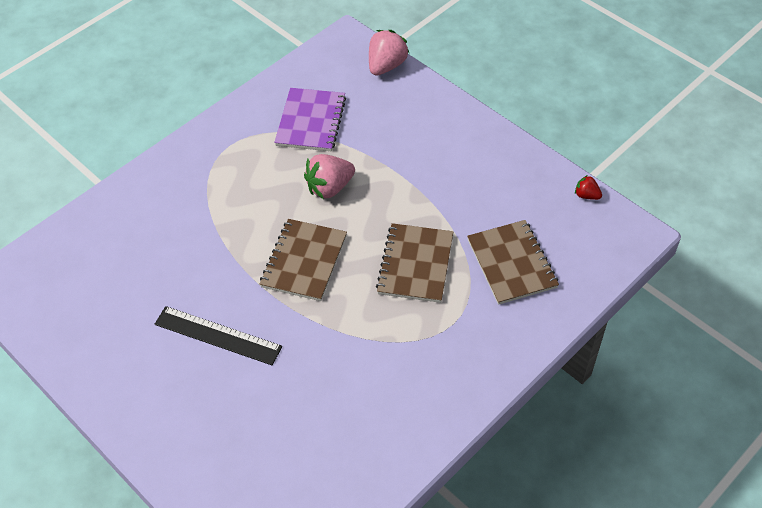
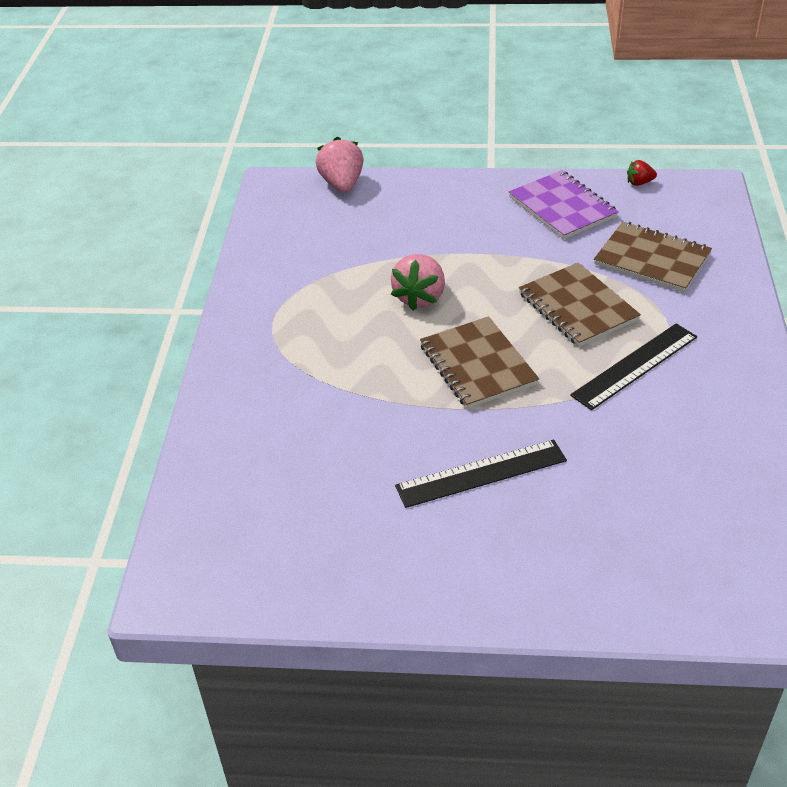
camera: 40 degrees left, 10 degrees down
(311, 121) = (329, 260): purple notebook -> purple notebook (562, 207)
(395, 334) = (635, 366): none -> black ruler

